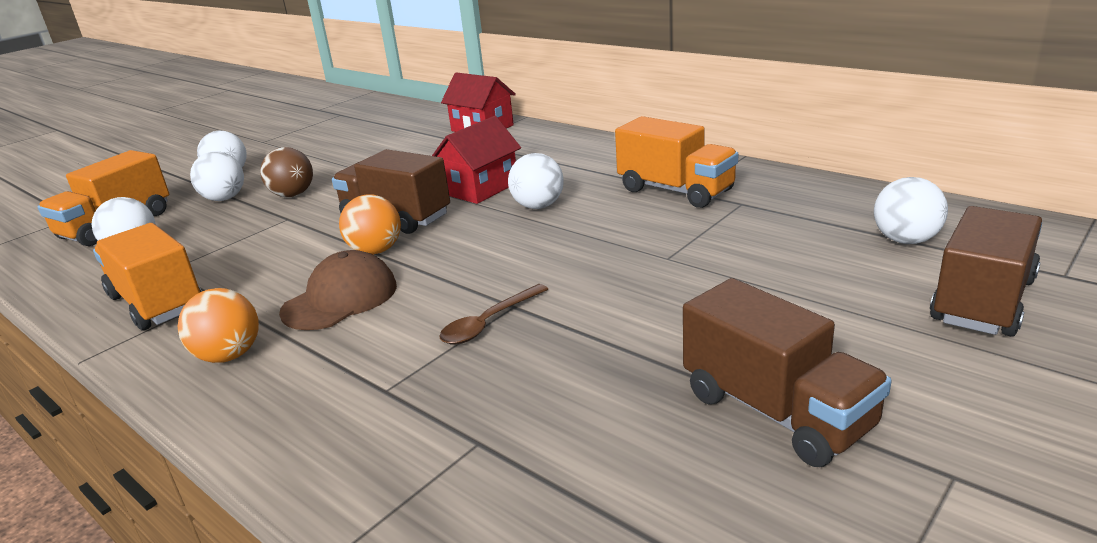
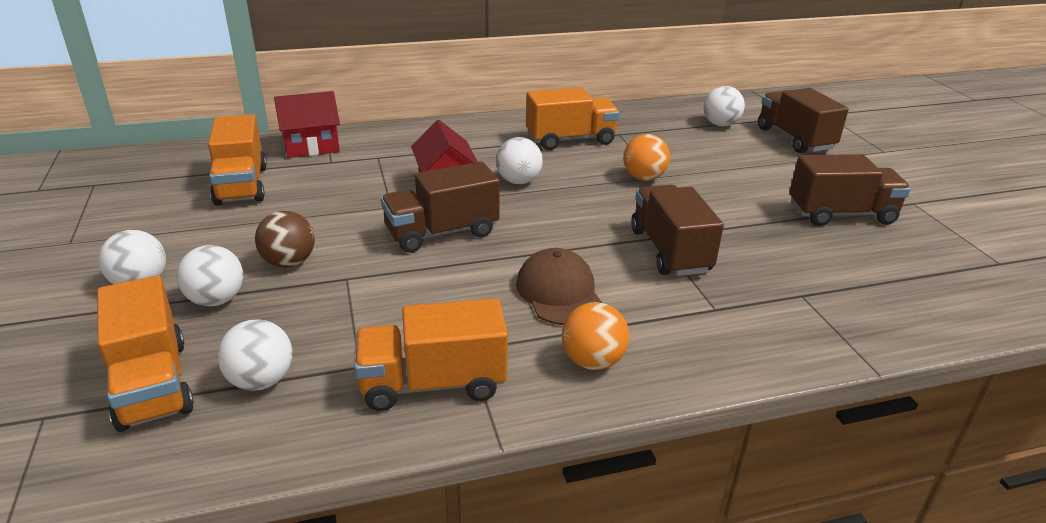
camera: 60 degrees left, 5 degrees up
(376, 251) = (494, 257): orange ball -> orange ball (643, 178)
(389, 139) = (241, 185): none -> orange truck
(489, 323) = (670, 251): brown spoon -> brown truck

